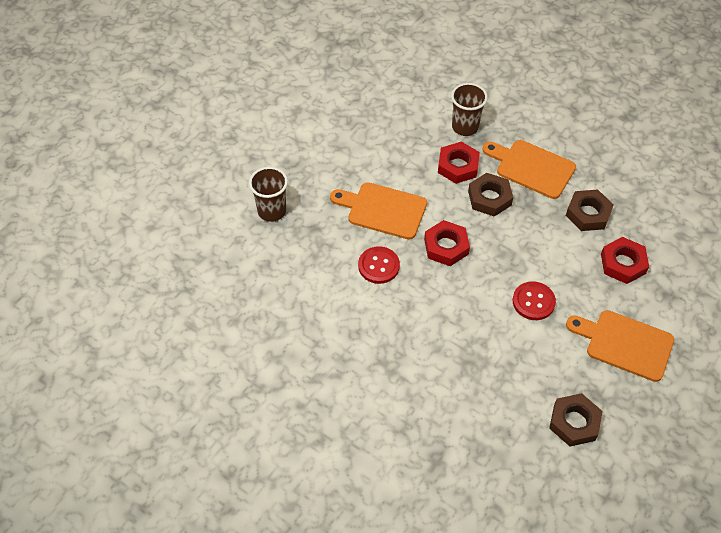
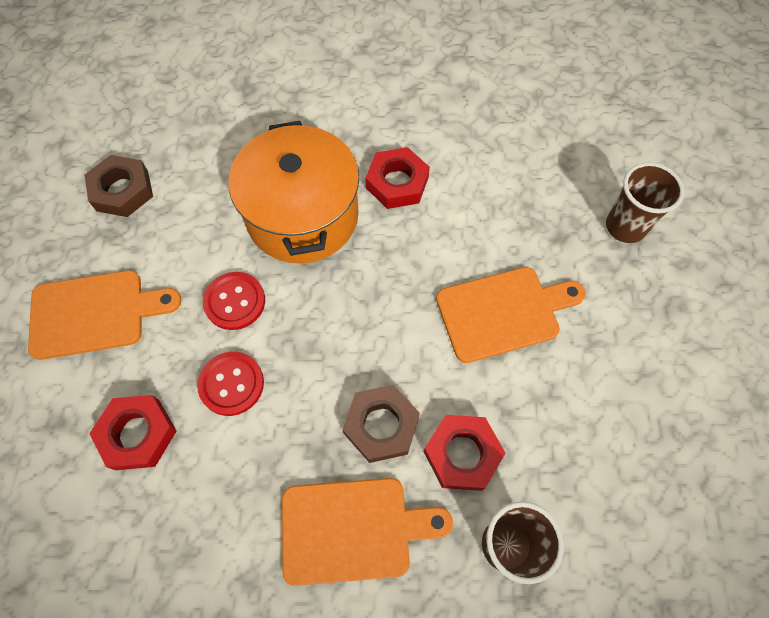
camera: 145 degrees right, 10 degrees up
(378, 266) = (447, 235): red button -> red button (231, 384)
(446, 246) = (388, 310): red nut -> red nut (397, 183)
(459, 330) = (302, 216): none -> orange pot
(588, 214) = (224, 493): brown nut -> none

